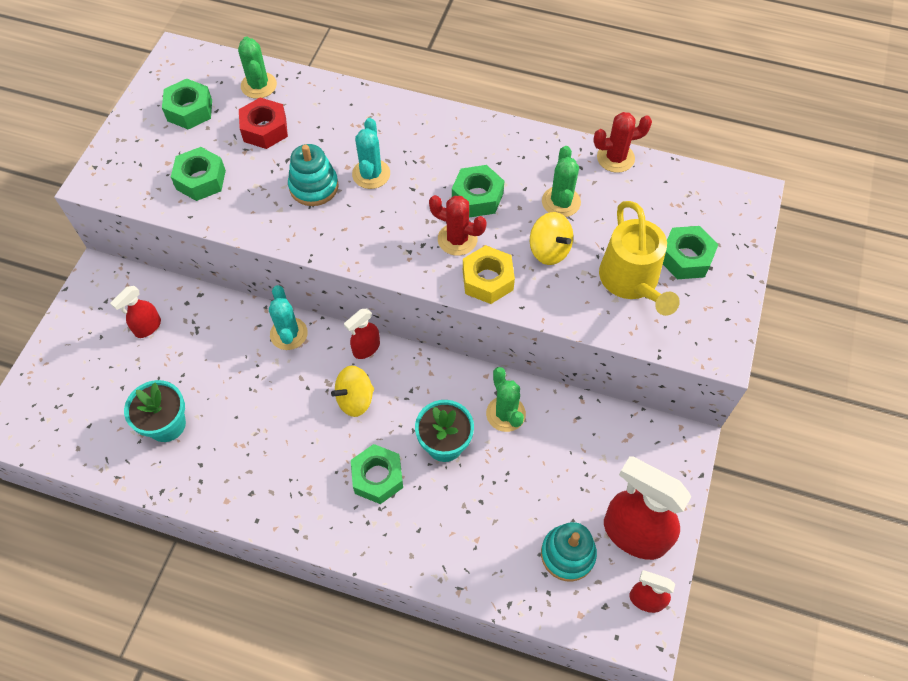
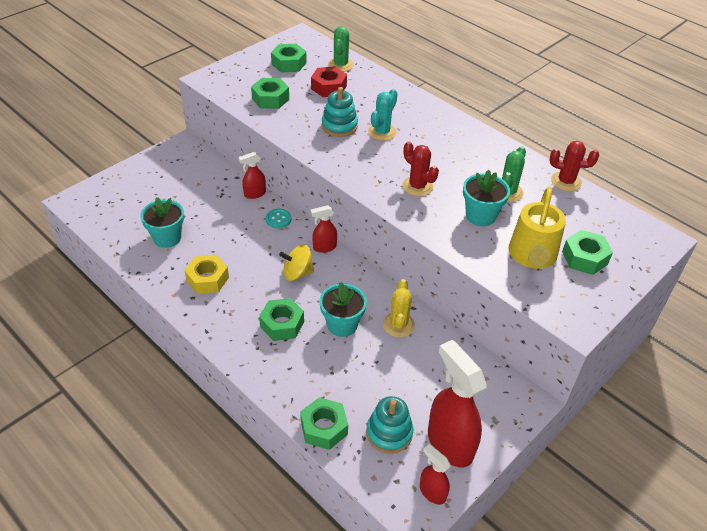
camera: 25 degrees right, 15 degrees down
(147, 327) = (192, 182): red spray bottle -> red spray bottle (254, 194)
(288, 334) = (278, 219): turquoise cactus -> turquoise button
(477, 197) = (447, 169): green nut -> green nut (324, 428)
(487, 280) = (423, 216): yellow nut -> yellow nut (207, 279)
(505, 414) = (398, 325): green cactus -> yellow cactus
(549, 250) = (480, 216): yellow spinning top -> turquoise flower pot

